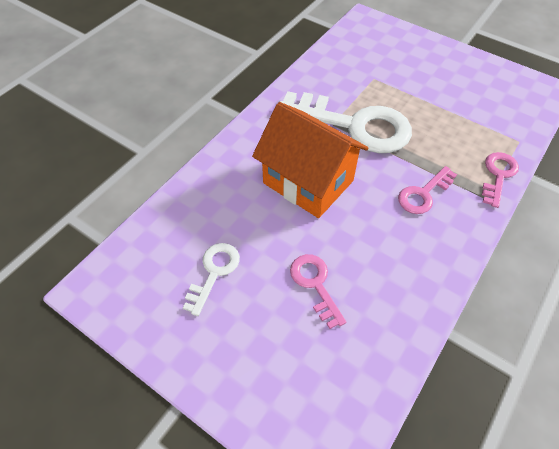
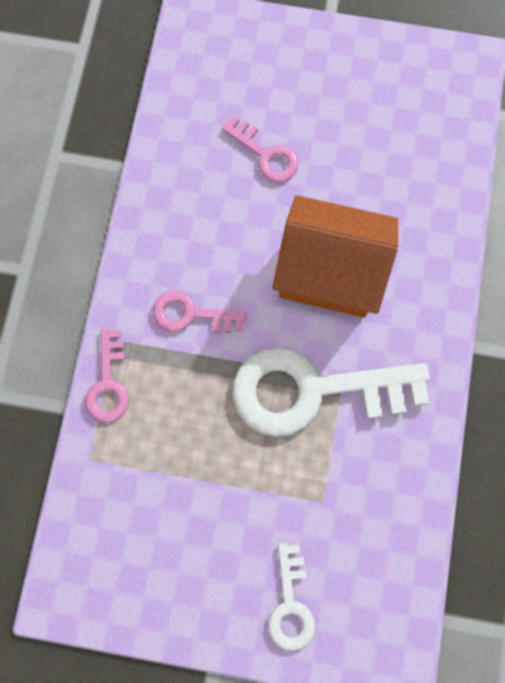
camera: 155 degrees right, 20 degrees up
(214, 272) = (368, 125): white key -> white key (290, 605)
(423, 194) = (191, 314): pink key -> pink key turned 105 degrees counterclockwise

